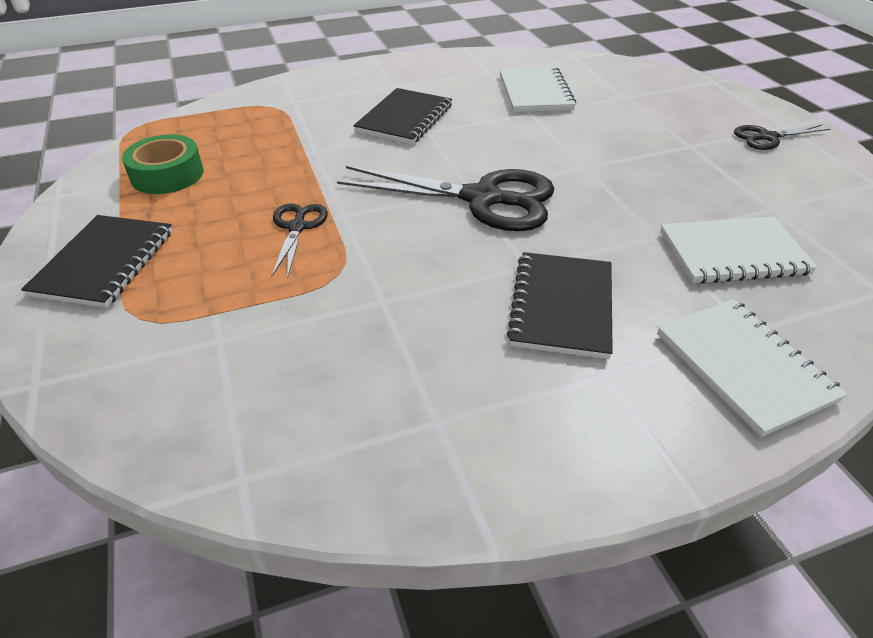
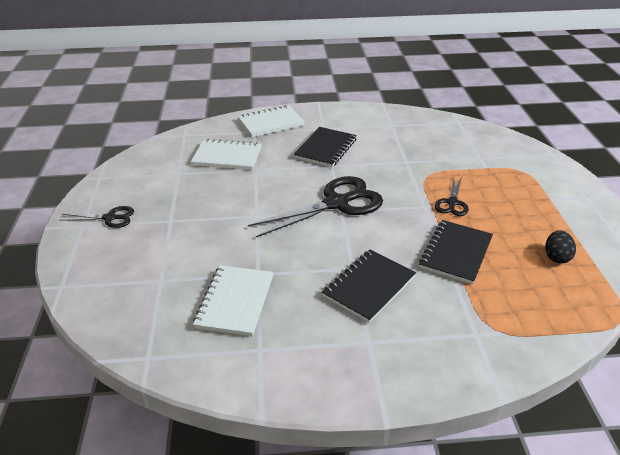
camera: 165 degrees left, 5 degrees down
(104, 263) = (558, 199): black notebook -> black notebook (456, 253)
(167, 175) = (556, 257): green tape -> black egg
(482, 199) = (336, 203): black scissors -> black scissors turned 120 degrees clockwise
(743, 367) = (271, 123): white notebook -> white notebook turned 75 degrees clockwise

